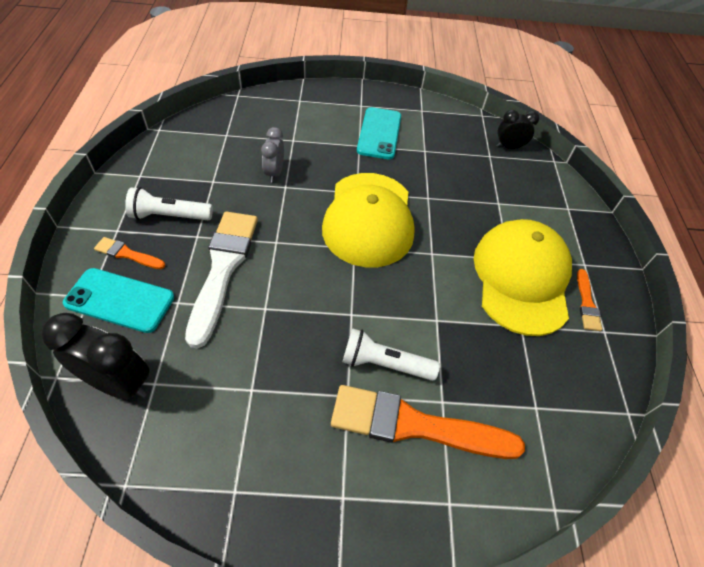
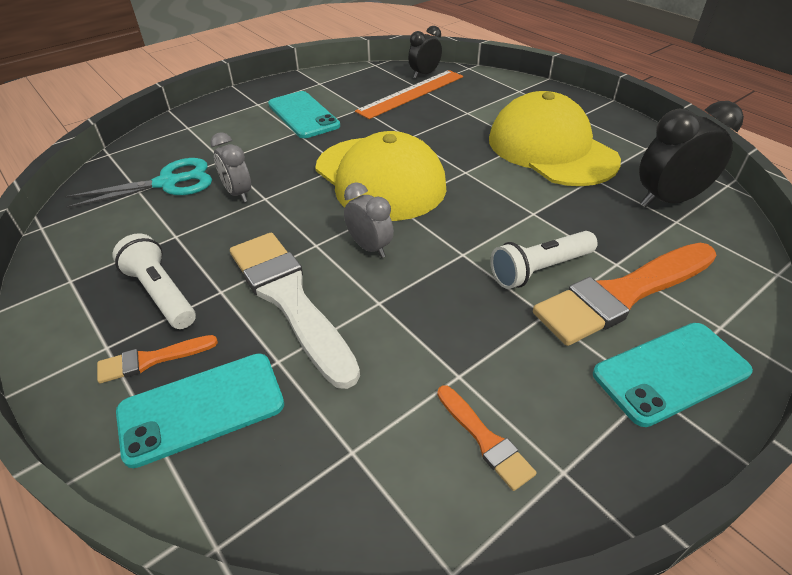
camera: 35 degrees left, 10 degrees down
(118, 383) = (309, 485): black clock -> black clock (668, 200)
(169, 216) = (161, 293): white flashlight -> white flashlight turned 90 degrees clockwise
(246, 139) = (168, 183): none -> turquoise scissors
(303, 267) = (369, 247): none -> grey clock
(371, 499) = (670, 372): none -> turquoise phone
(477, 159) = (411, 93): none -> orange ruler
(587, 303) = (612, 138): orange brush -> orange brush (485, 439)

